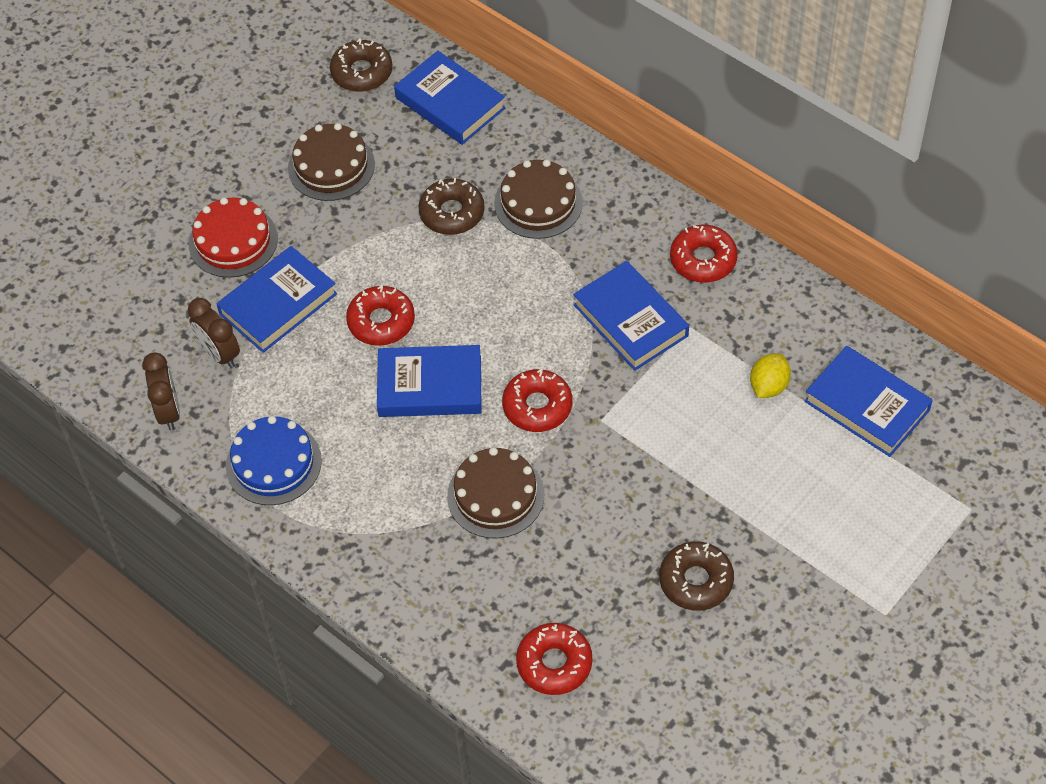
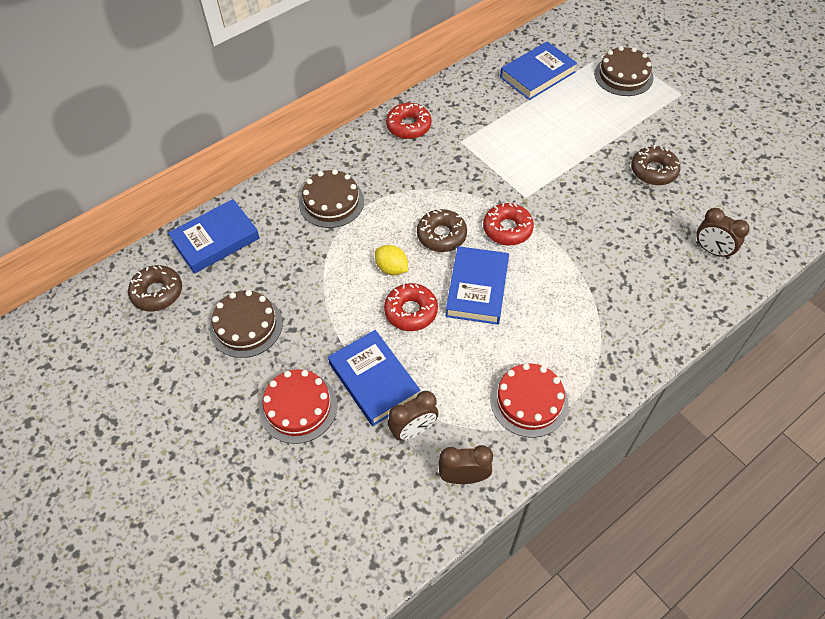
camera: 80 degrees left, 0 degrees up
(273, 463) = (529, 401): blue cake -> red cake
(452, 213) = (322, 253): brown donut -> brown donut (441, 235)
(495, 495) = (577, 263): brown cake -> brown cake (623, 76)
(554, 663) = (712, 251): red donut -> brown clock
(630, 320) = (447, 169): blue book -> none
(768, 386) = (514, 113): yellow lemon -> yellow lemon (392, 268)

